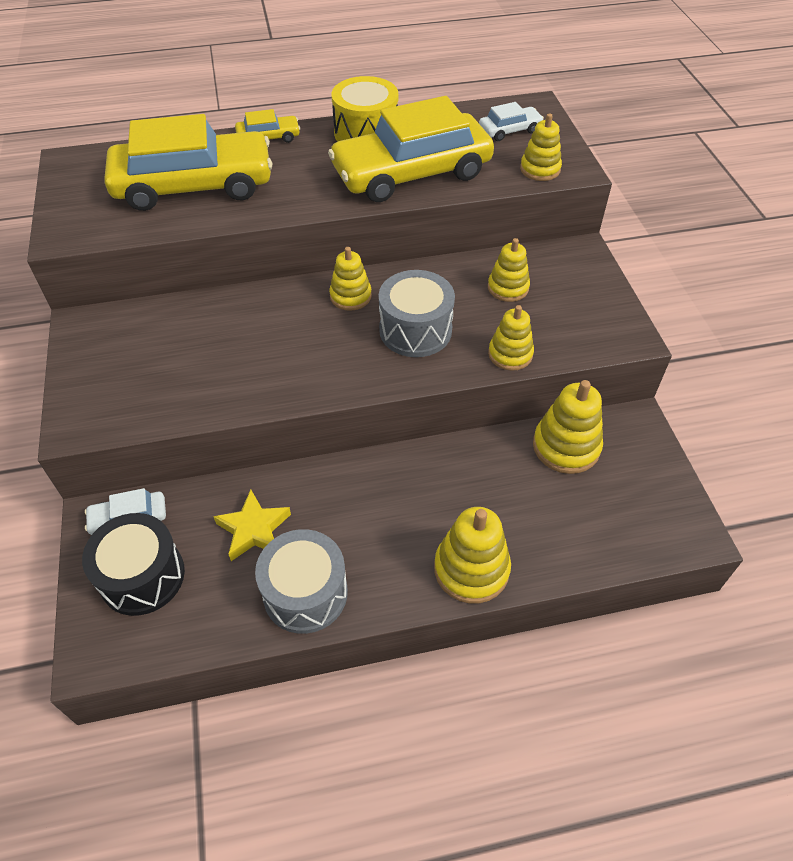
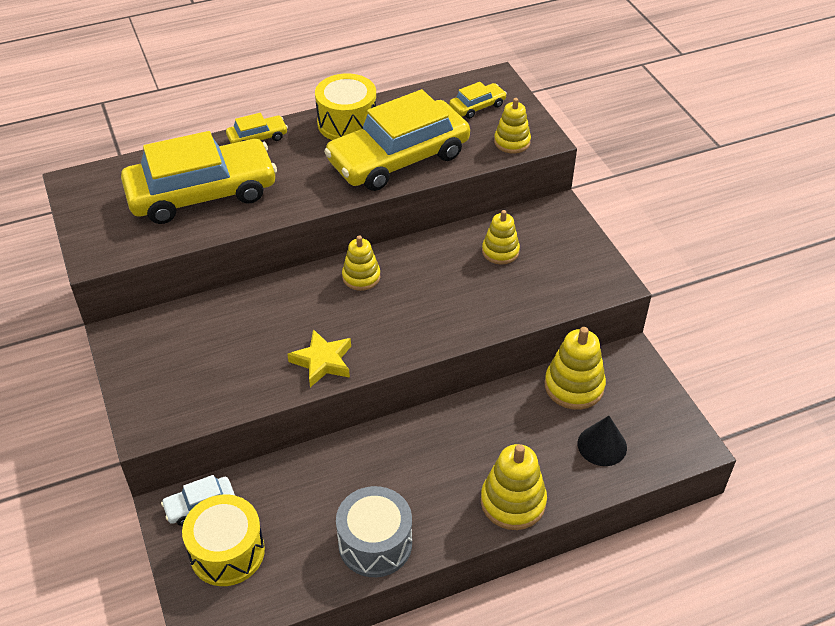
camera: 10 degrees left, 5 degrees down
(142, 576) = (227, 552): black drum -> yellow drum
(254, 529) = (316, 497): yellow star -> yellow star (322, 361)
(415, 330) = (427, 301): grey drum -> none
(509, 130) = (477, 106): white car -> yellow car
(510, 354) = (514, 311): yellow stacking toy -> none
(586, 518) = (602, 445): none -> black cone

